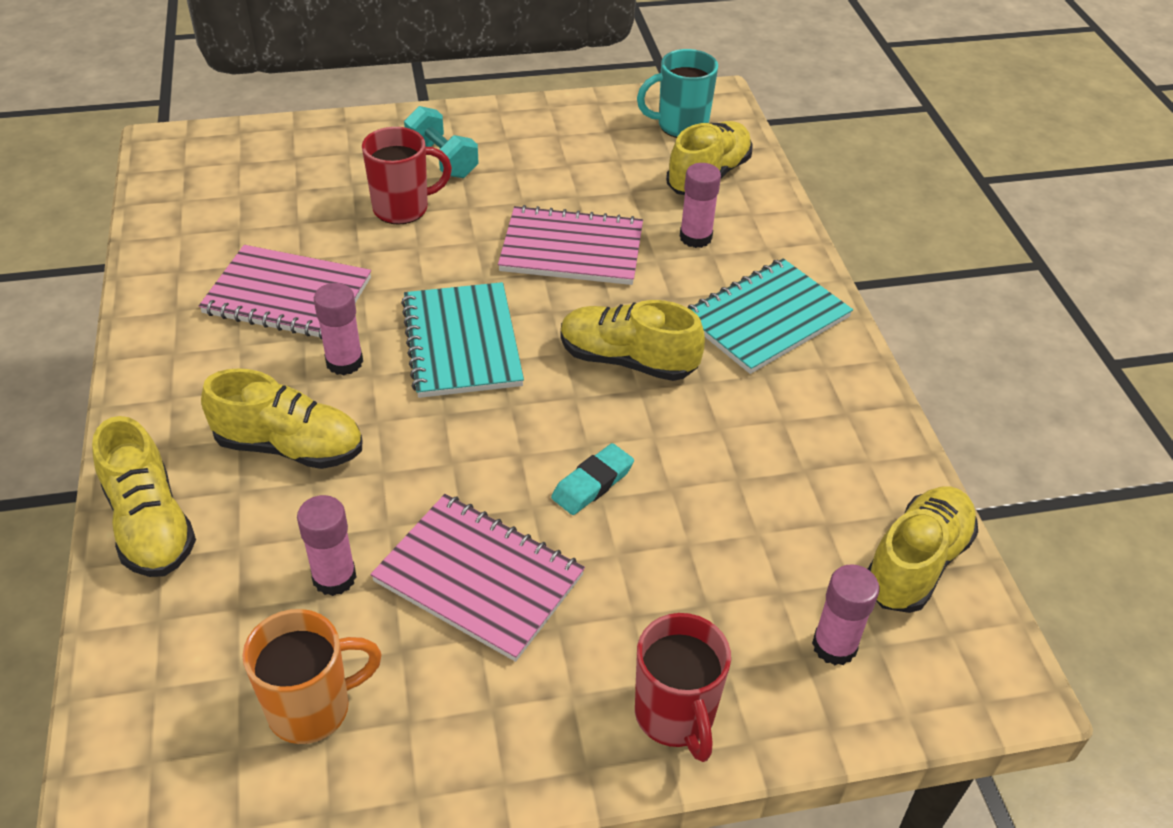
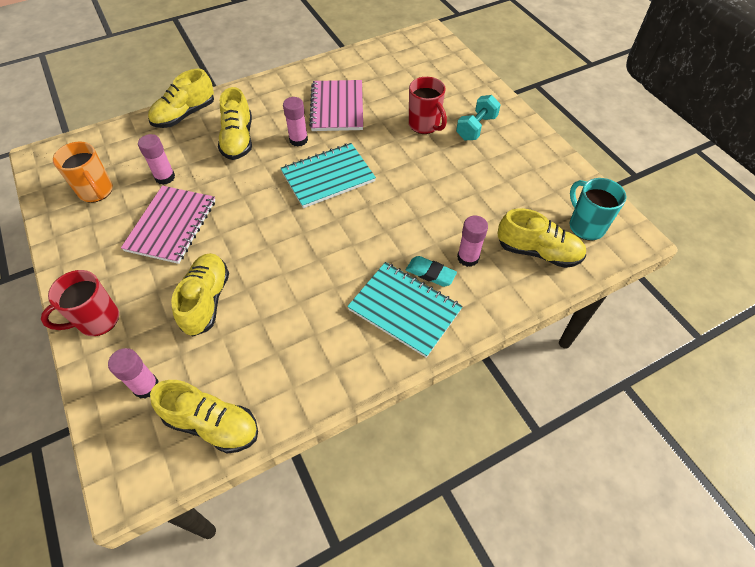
camera: 75 degrees right, 10 degrees up
(572, 249) = (425, 201): pink notebook -> none
(592, 483) = (241, 254): turquoise eraser -> turquoise eraser (430, 273)
(627, 360) = (340, 248): yellow shoe -> yellow shoe (206, 301)

